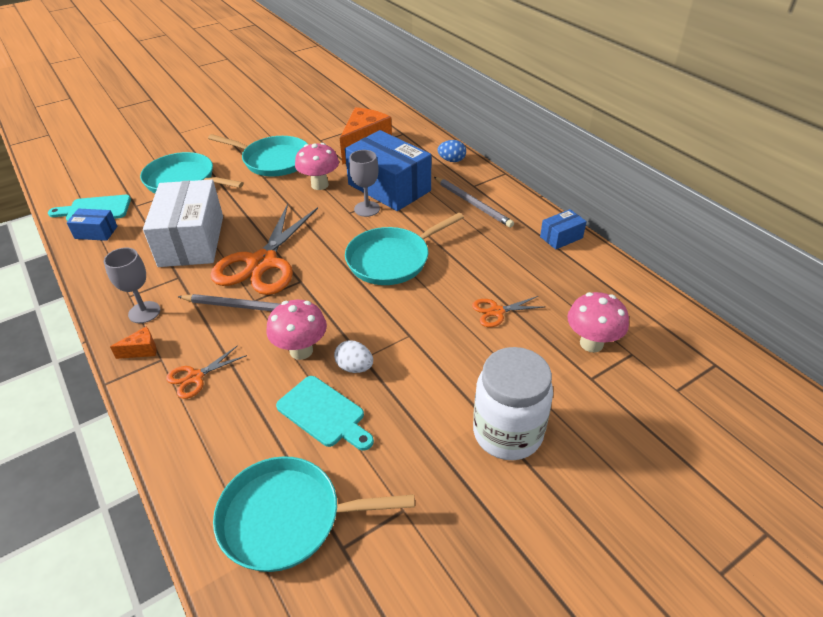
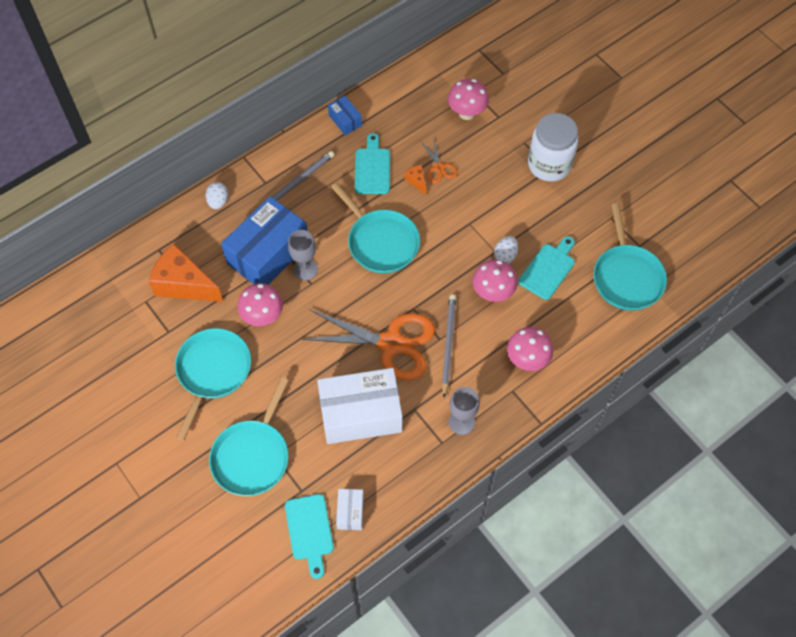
camera: 95 degrees left, 20 degrees up
(96, 232) = (350, 512): blue box -> white box
(142, 350) = (504, 408): orange cheese -> orange cheese (417, 181)
(195, 377) = (527, 360): orange scissors -> pink mushroom
(452, 160) = (218, 201): blue egg -> white egg
(494, 256) = (372, 168): none -> turquoise cutting board

